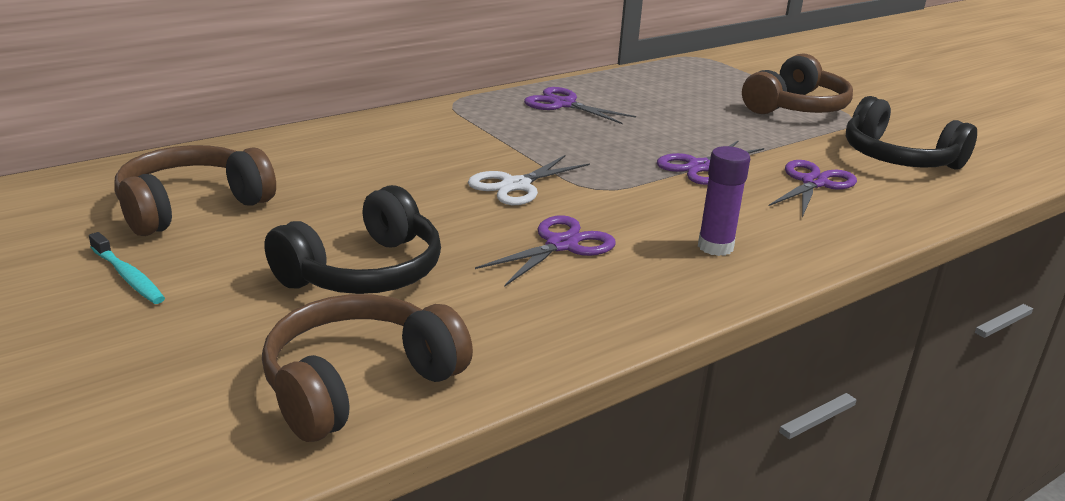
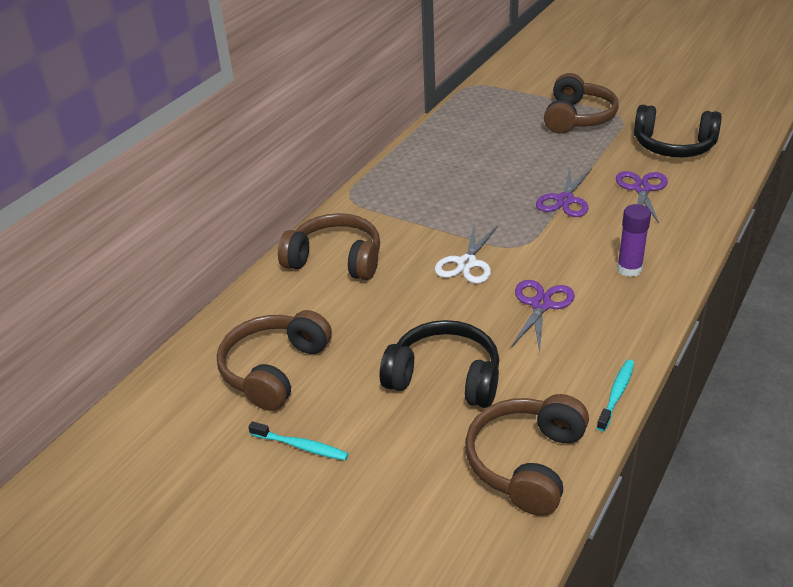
camera: 20 degrees left, 10 degrees up
(364, 272) = (444, 377): black headphones -> black headphones turned 90 degrees counterclockwise
(374, 143) = (335, 260): none -> brown headphones
(559, 358) = (616, 394): none -> turquoise toothbrush
(563, 104) = (427, 171): purple scissors -> none

